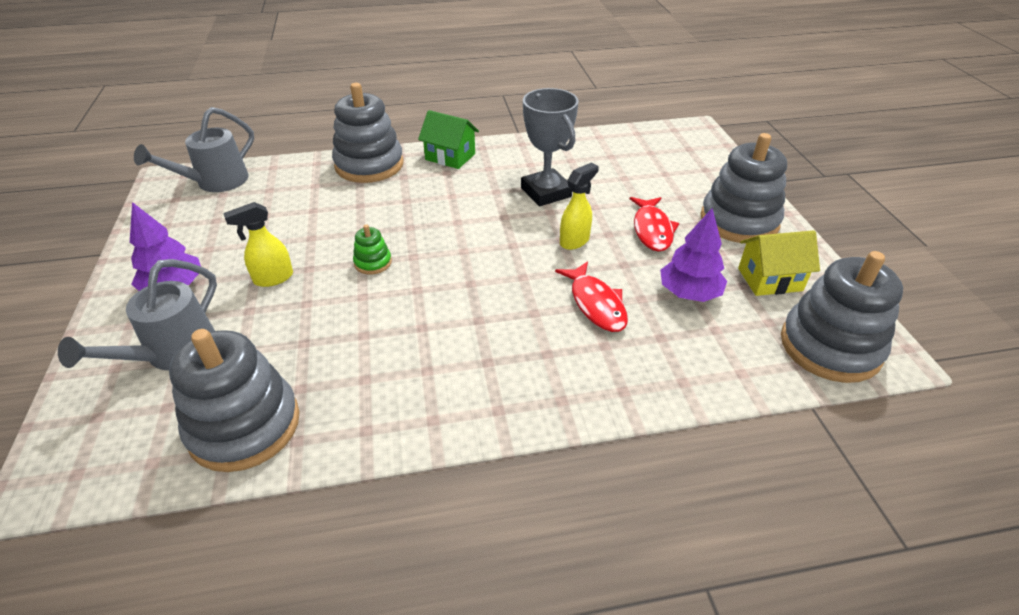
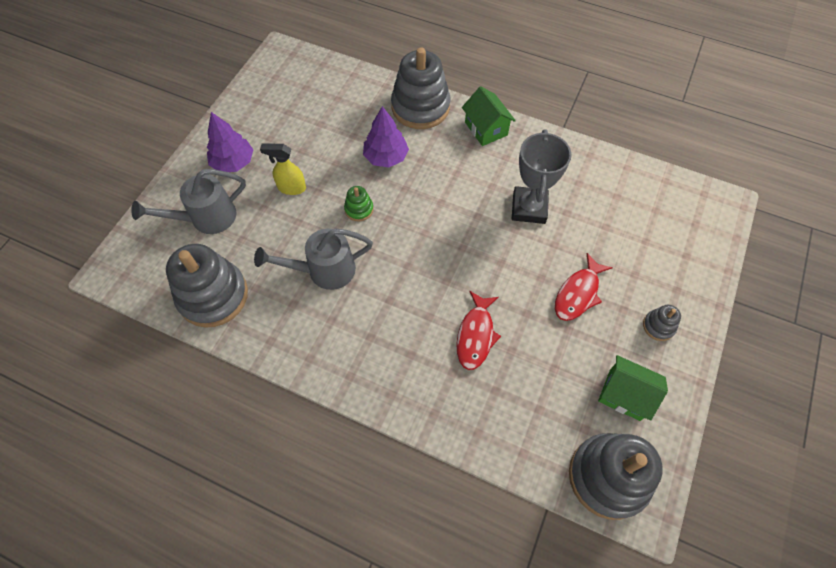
camera: 35 degrees right, 20 degrees up
(215, 182) = (308, 72): grey watering can -> grey watering can (323, 270)
(575, 241) = (510, 269): yellow spray bottle -> none
(689, 293) = (550, 367): purple tree -> purple tree (386, 157)
(739, 221) = (658, 326): grey stacking toy -> grey stacking toy, size x0.45
(770, 279) = (624, 395): yellow house -> green house

